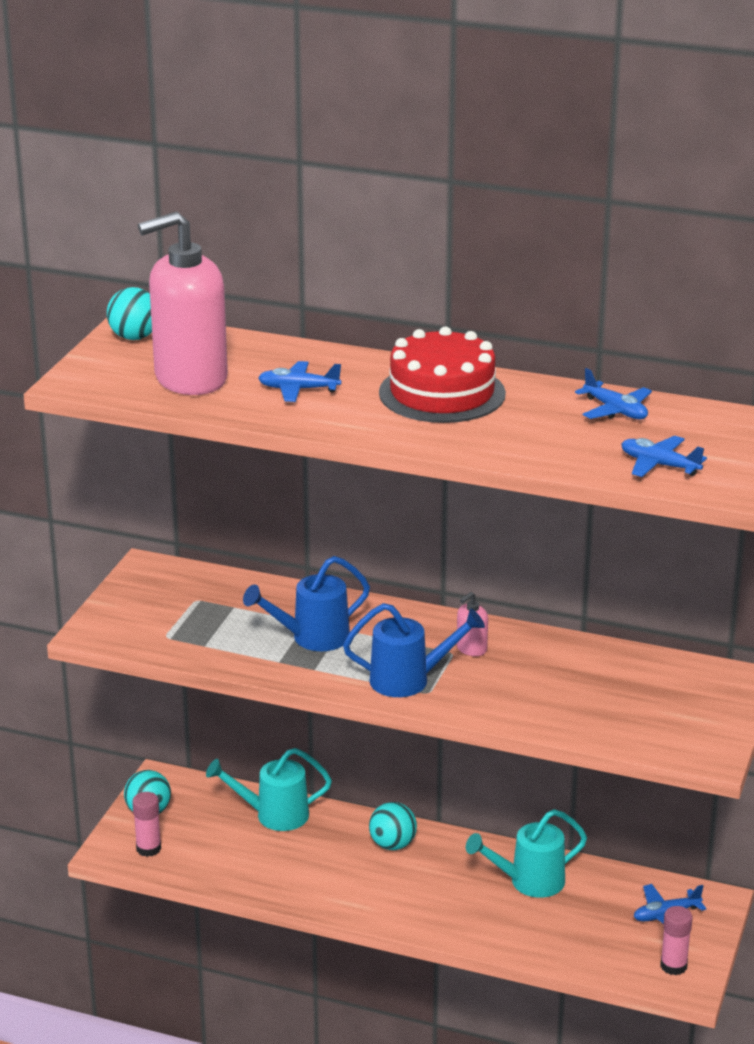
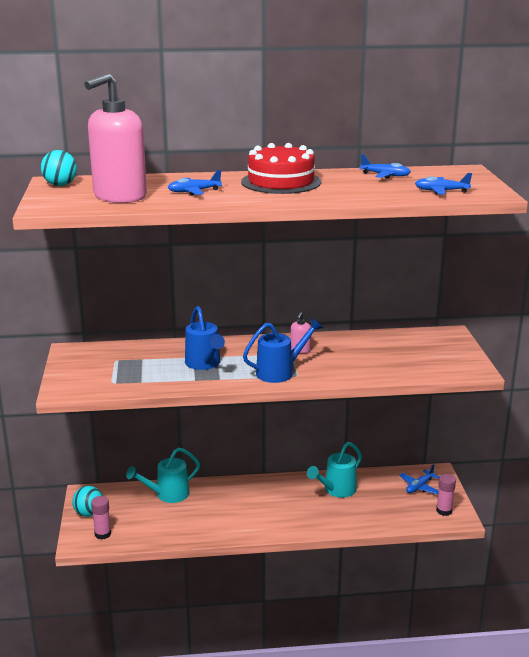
camera: 25 degrees left, 5 degrees down
(312, 638) = (204, 364): blue watering can -> blue watering can turned 60 degrees counterclockwise
(392, 844) = (247, 492): turquoise ball -> none

